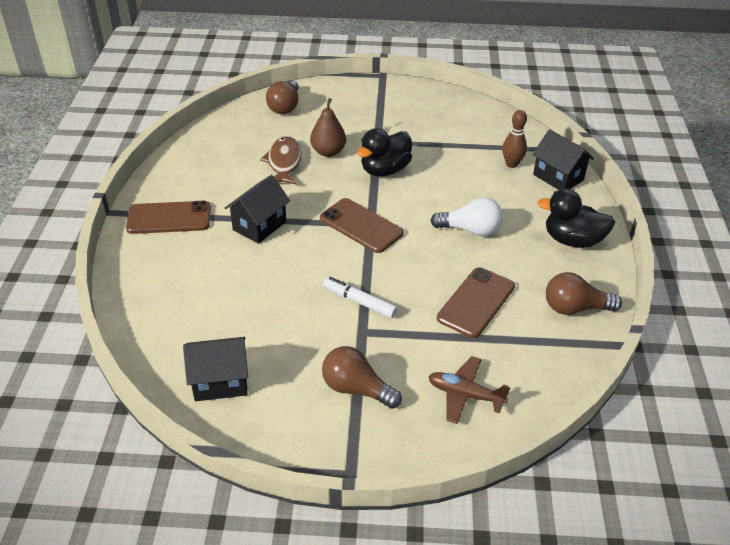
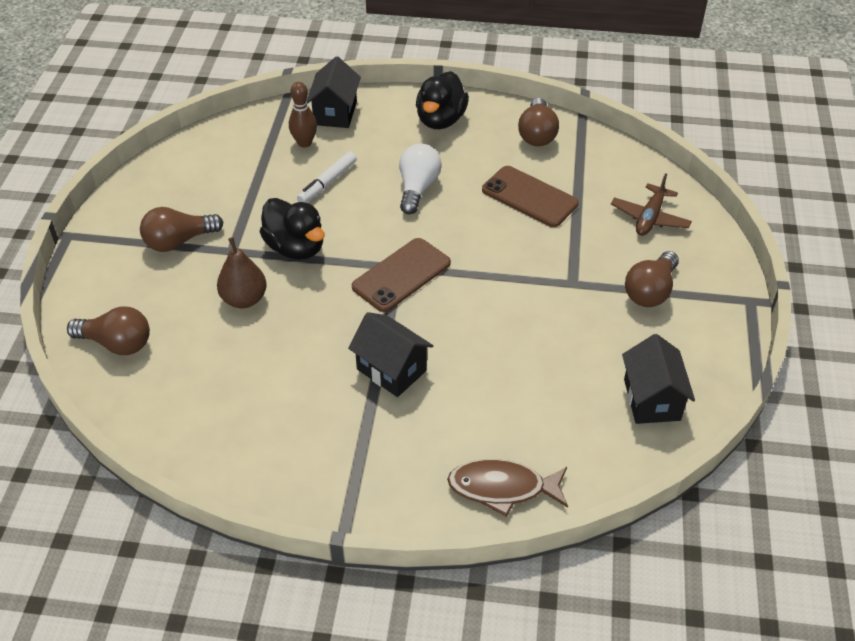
camera: 85 degrees left, 5 degrees up
(169, 218) = (364, 469): brown phone -> none
(284, 162) = (258, 345): brown fish -> brown fish (502, 488)
(359, 302) = (529, 283): white marker -> white marker (327, 183)
(383, 118) = (179, 241): none -> brown light bulb
(558, 177) = (335, 113): black house -> black house turned 45 degrees counterclockwise

